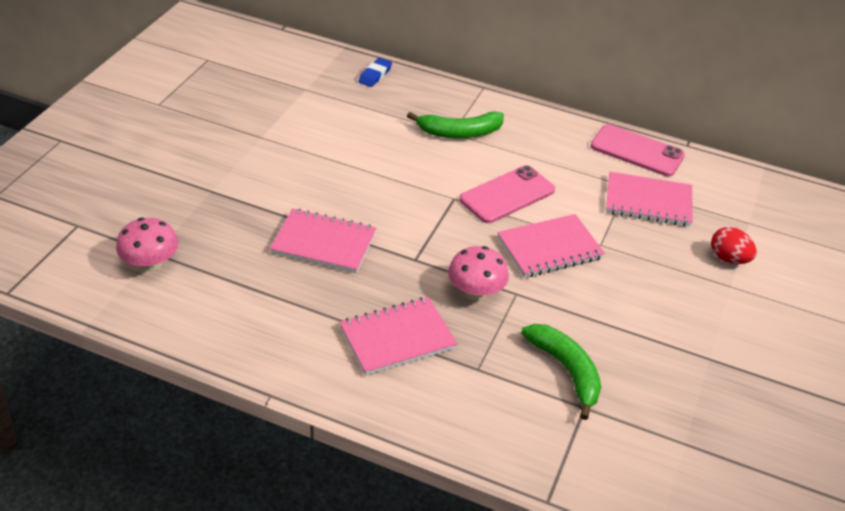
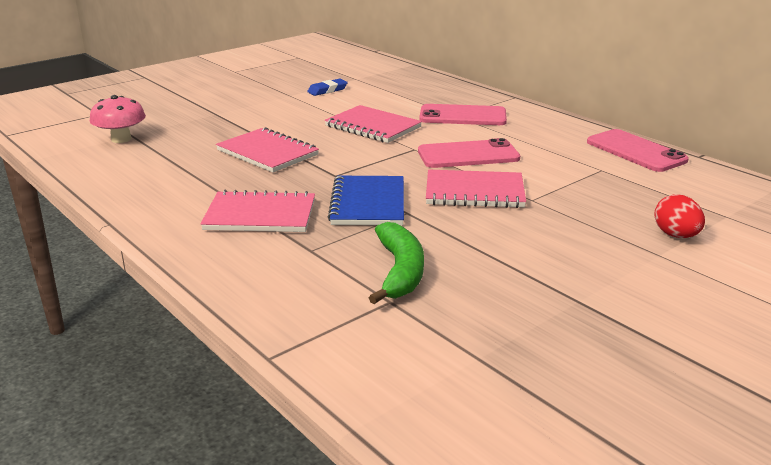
camera: 30 degrees right, 15 degrees down
(375, 75) = (423, 79): blue eraser -> blue eraser (327, 90)
(459, 133) = (462, 116): green banana -> pink phone
(476, 291) = (368, 203): pink mushroom -> blue notebook
(648, 201) = (616, 182): pink notebook -> pink notebook (373, 127)

